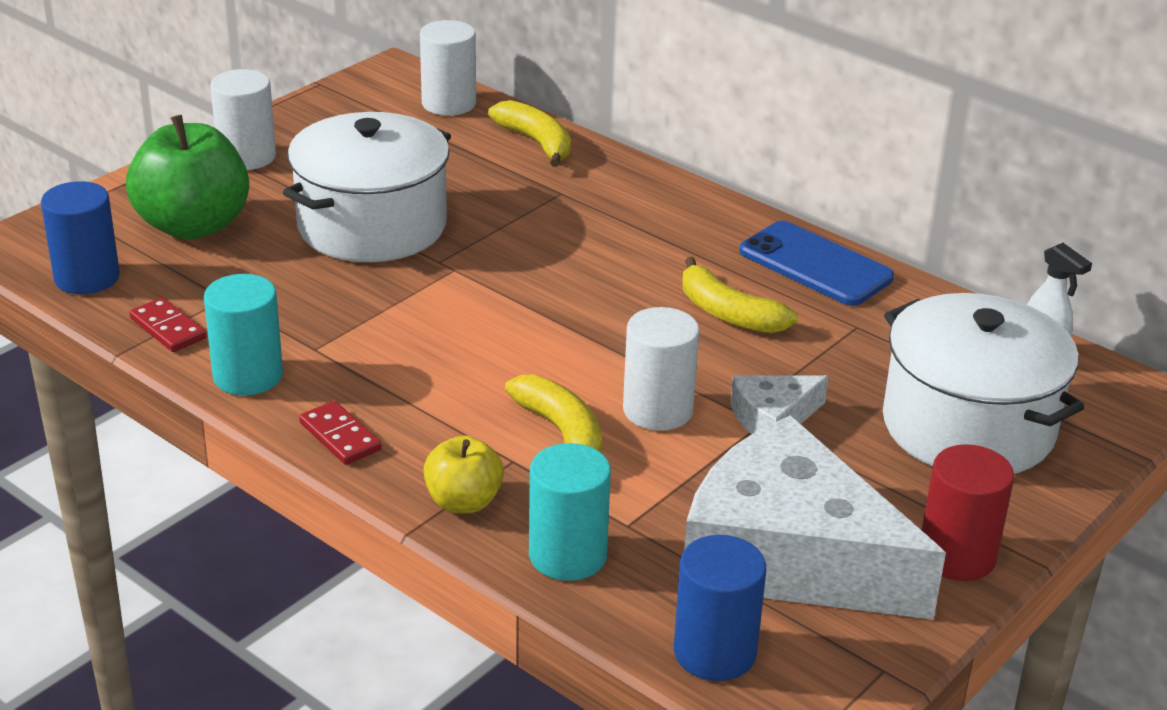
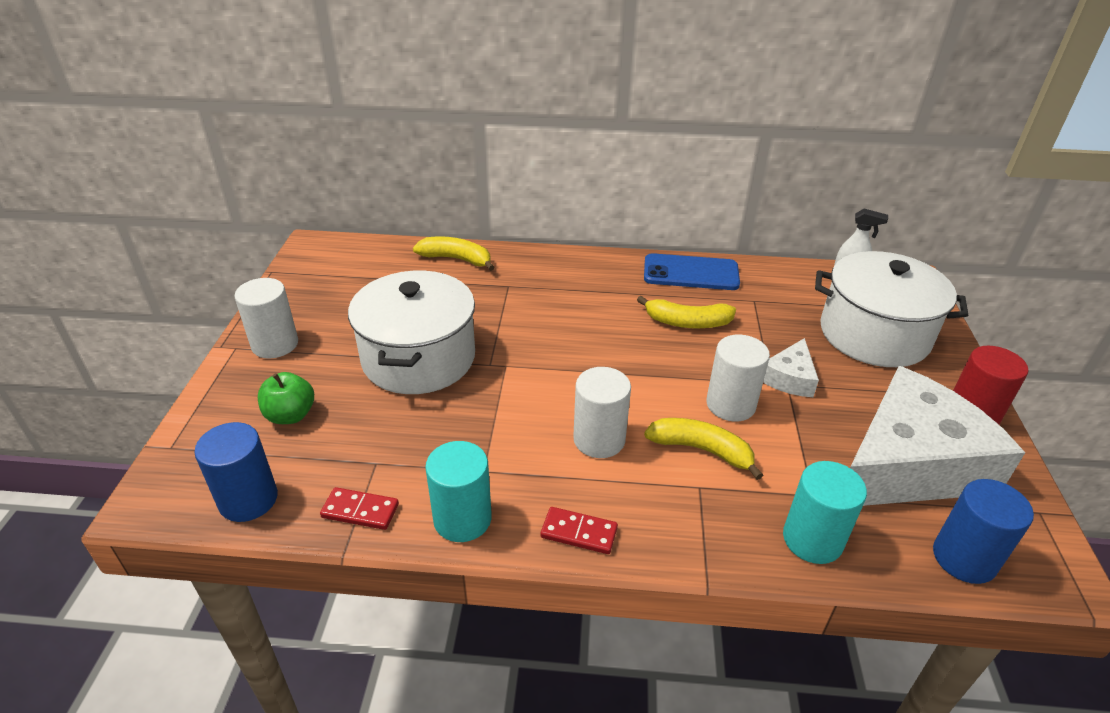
camera: 35 degrees left, 5 degrees up
(193, 226) = (290, 415): green apple -> green apple, size x0.54
(449, 104) = (374, 254): white cylinder -> white cylinder (599, 439)
(463, 502) = (710, 537): yellow apple -> none
(790, 555) = (909, 464): white cheese -> white cheese turned 150 degrees clockwise

